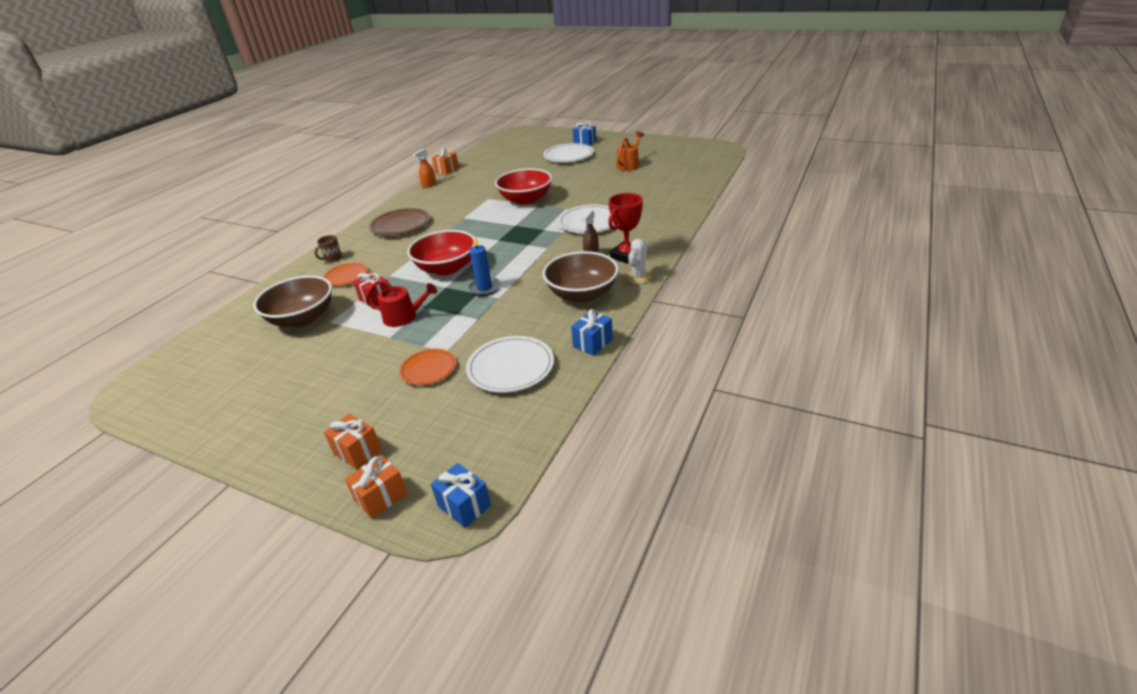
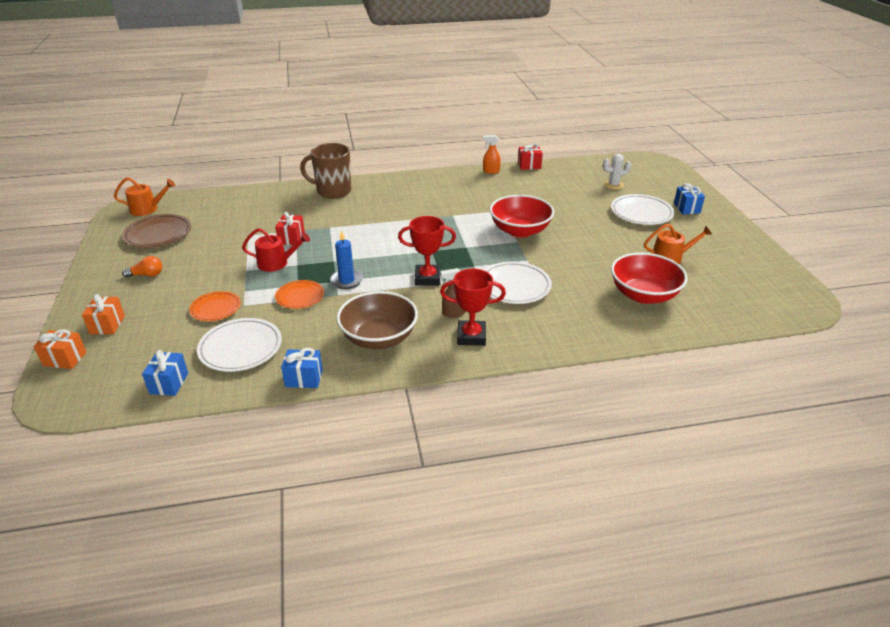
camera: 50 degrees right, 0 degrees up
(160, 378) = (147, 209): none -> orange watering can
(300, 404) = (147, 275): none -> orange light bulb
(302, 318) = (245, 222): brown bowl -> none
(333, 258) = (333, 191): brown mug -> brown mug, size x2.24
(346, 277) = (312, 210): orange plate -> orange plate (300, 297)
(401, 225) = (409, 193): brown plate -> brown plate (158, 234)
(404, 317) = (276, 263): red watering can -> red watering can turned 60 degrees counterclockwise
(446, 268) = (362, 247): red bowl -> red bowl (643, 295)
(447, 170) = (529, 165): orange gift -> red gift
(464, 506) = (67, 402): blue gift -> blue gift (169, 383)
(533, 252) = (427, 278): none -> red trophy
(638, 277) = (437, 360): white cactus -> white cactus (613, 185)

